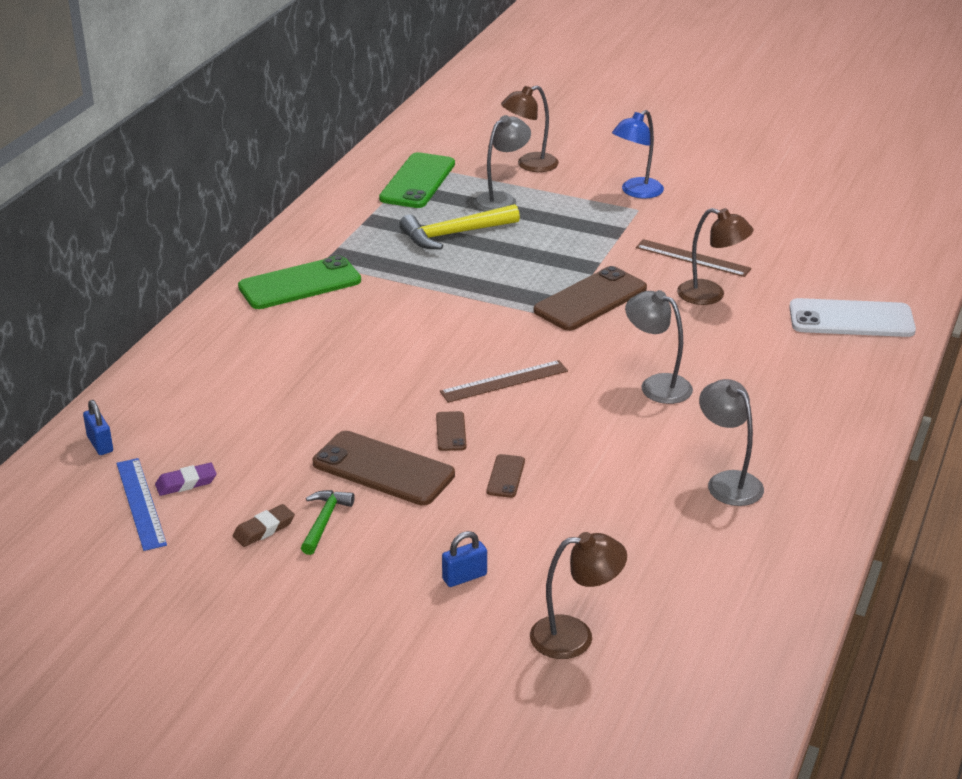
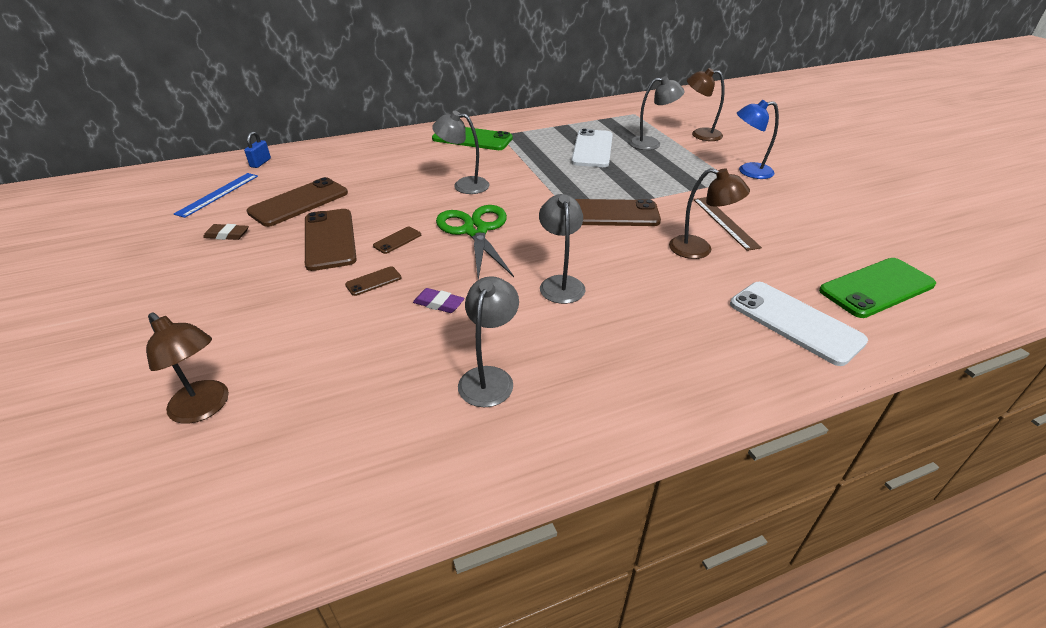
camera: 45 degrees right, 5 degrees up
(186, 483) = (250, 196): purple eraser -> purple eraser (439, 303)
(263, 456) = (299, 202): none -> brown phone
(324, 521) = (254, 247): green hammer -> none
(401, 342) = (464, 185): none -> grey lamp
(418, 181) = (619, 119): green phone -> green phone (877, 288)
(454, 234) = (592, 149): yellow hammer -> white phone
(464, 577) = (240, 323): blue padlock -> none
(504, 381) = (476, 230): brown ruler -> green scissors
(710, 295) = (699, 249): brown lamp -> brown lamp turned 45 degrees counterclockwise

